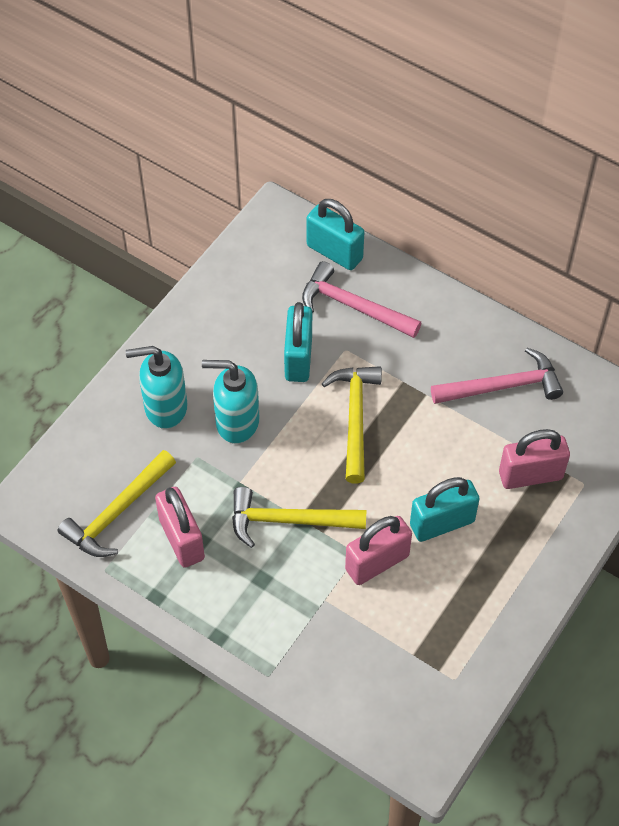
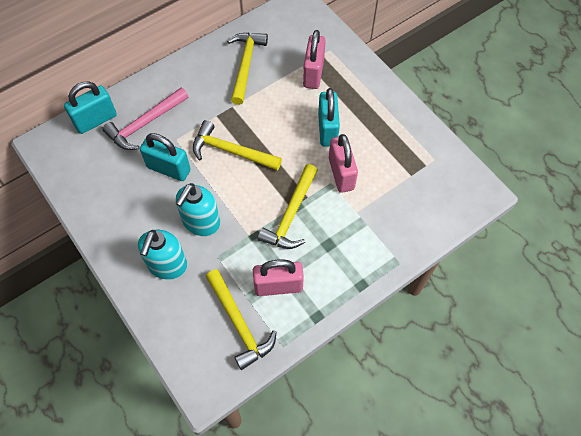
camera: 70 degrees left, 5 degrees up
(503, 386) = (246, 64): pink hammer -> yellow hammer

